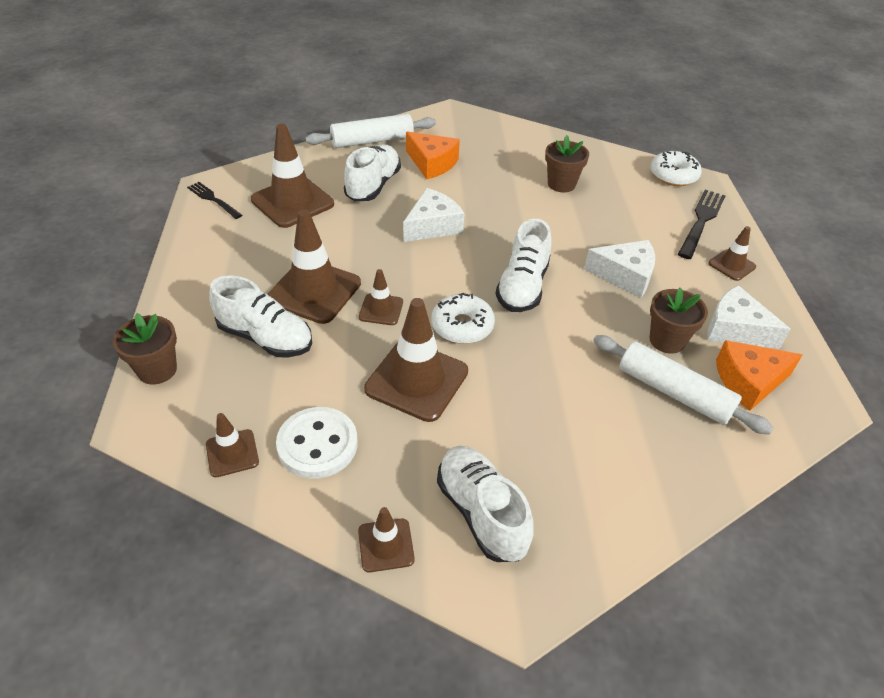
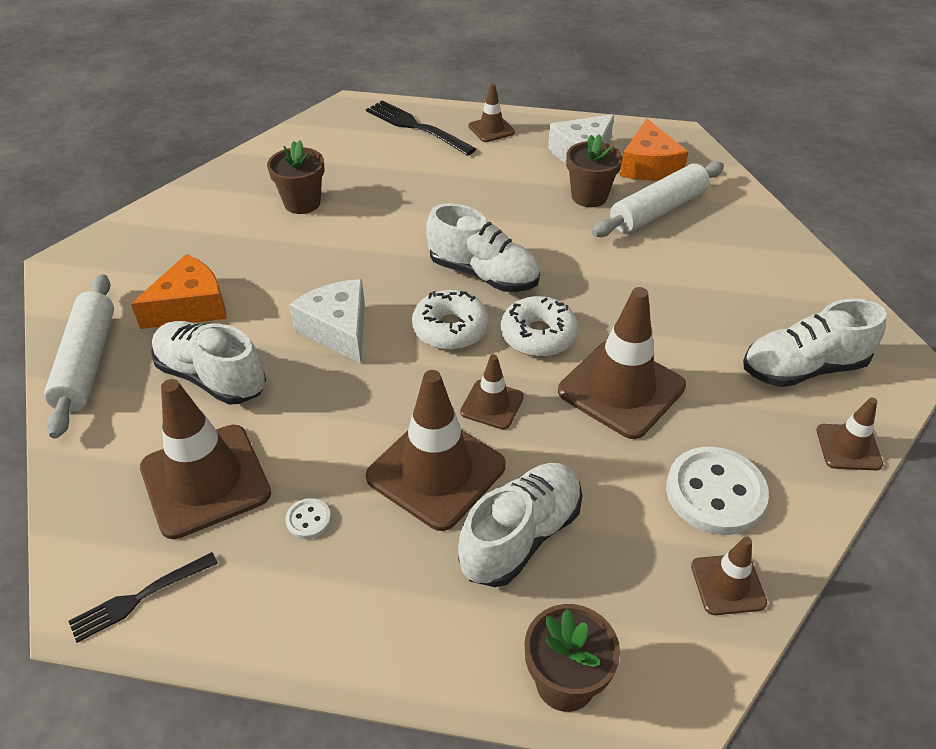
camera: 75 degrees left, 0 degrees up
(269, 245) = (308, 520): none -> white button
(625, 275) = (486, 197): white cheese -> none
(673, 175) = (328, 122): white donut -> white donut (450, 329)

